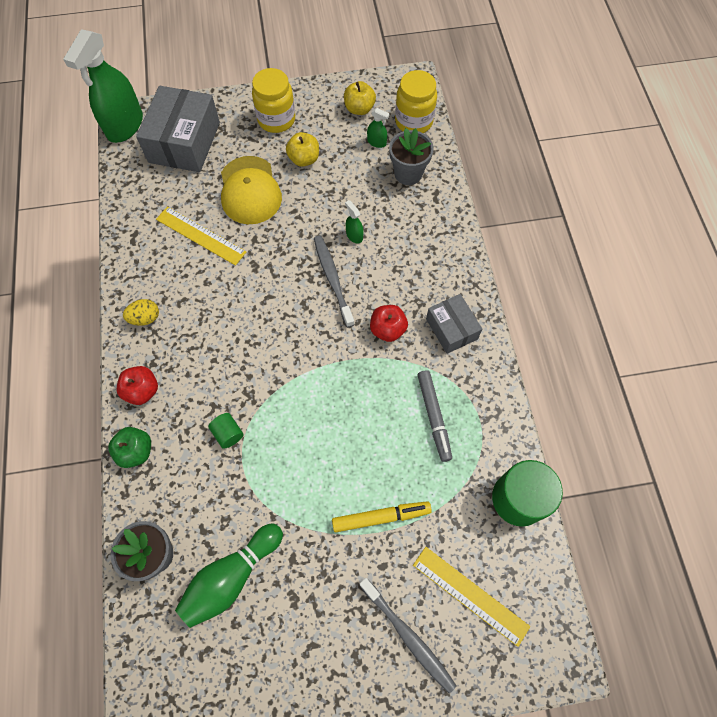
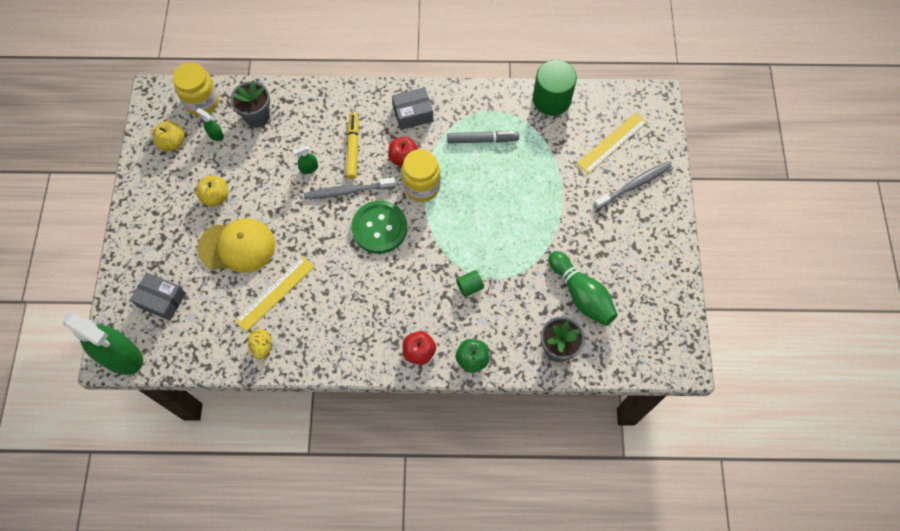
camera: 80 degrees left, 0 degrees up
(145, 318) = (349, 346): yellow egg -> yellow egg (262, 347)
(184, 142) = (161, 300): grey box -> grey box, size x0.58
(276, 119) = (161, 214): yellow jar -> yellow jar (421, 186)
(291, 321) = (379, 228): none -> green button
(376, 142) = (215, 135): green spray bottle -> green spray bottle turned 90 degrees counterclockwise
(381, 517) = (551, 188): yellow marker -> yellow marker (353, 148)

